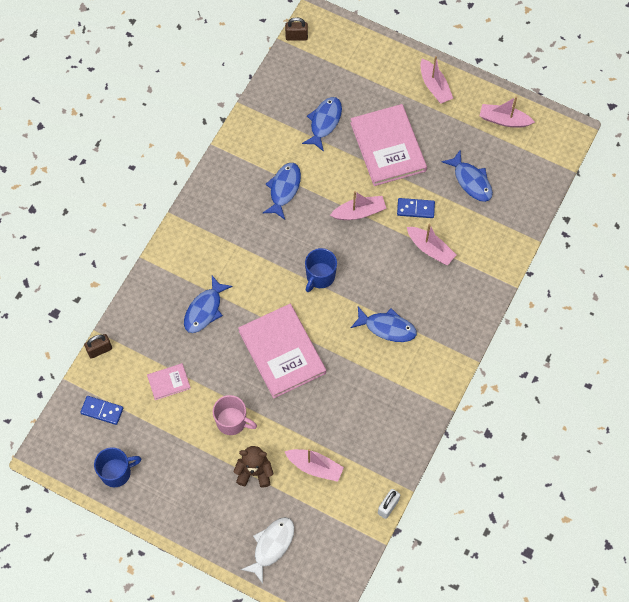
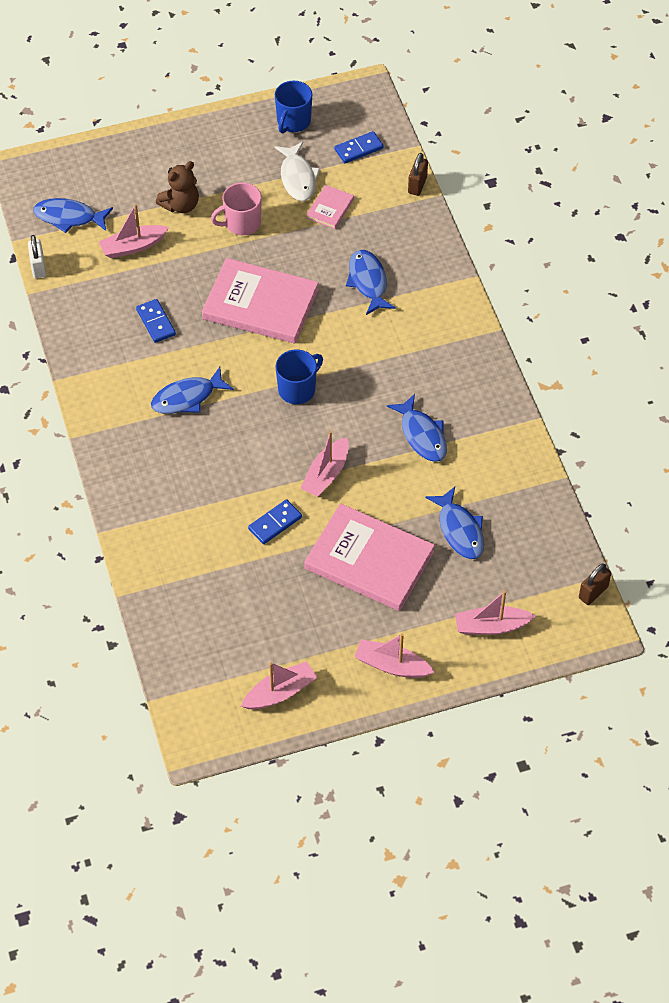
camera: 135 degrees right, 10 degrees down
(271, 546) = (108, 170): white fish -> white fish (297, 178)
(320, 276) = (298, 389): blue mug -> blue mug turned 60 degrees clockwise
(355, 396) = (156, 322): none -> blue domino
(430, 249) = (220, 498): pink boat -> pink boat (491, 626)
(471, 181) = (248, 597): blue fish -> blue fish (69, 217)

